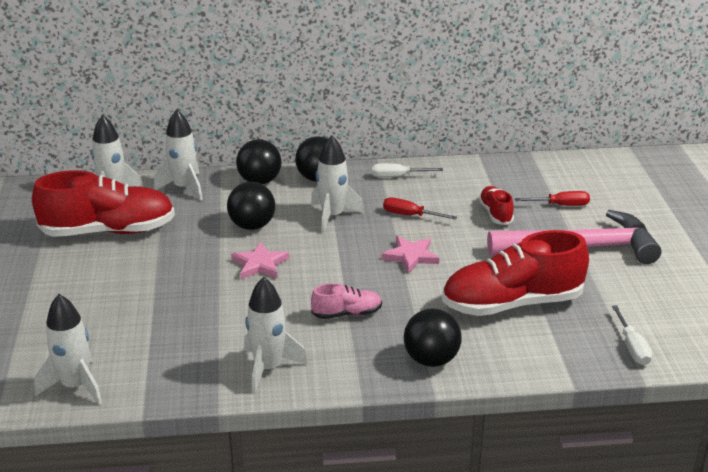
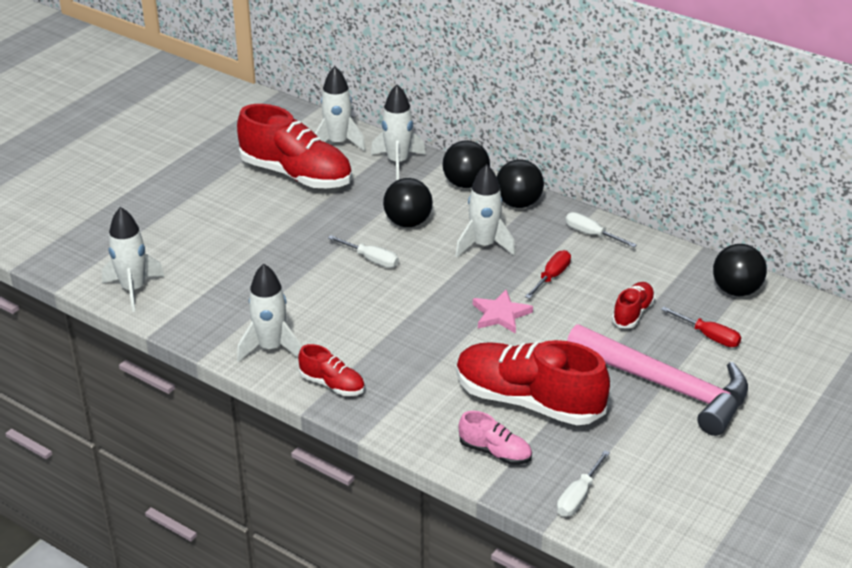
camera: 40 degrees right, 5 degrees up
(260, 264) = (371, 259): pink star -> white screwdriver
(347, 314) = (383, 336): pink shoe -> pink shoe (495, 452)
(357, 368) = (332, 384): none -> red shoe
(410, 215) = (551, 277): red screwdriver -> red screwdriver turned 60 degrees clockwise
(431, 360) = (396, 410): black ball -> black ball (736, 290)

